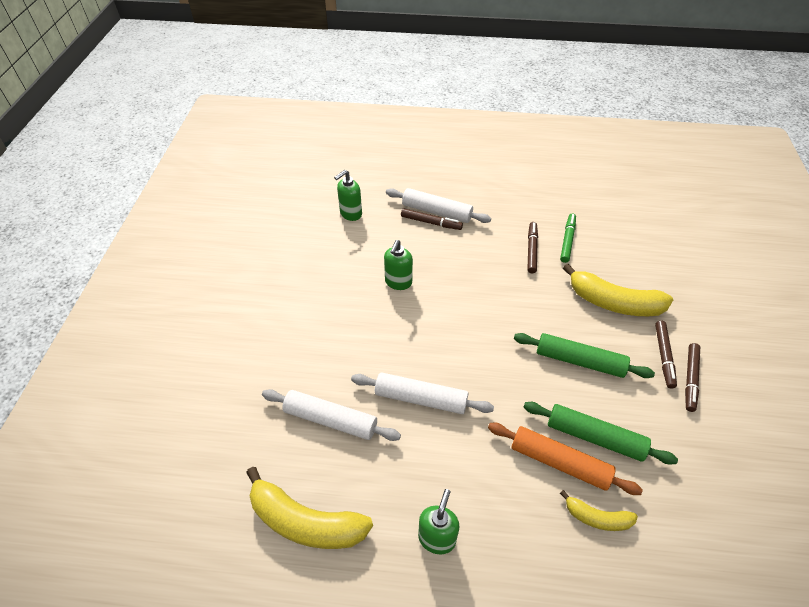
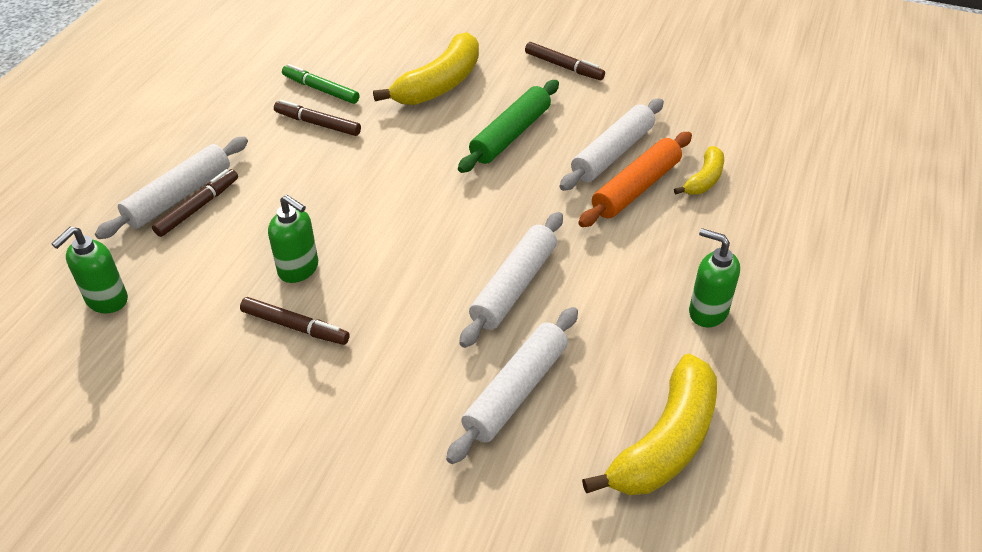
camera: 75 degrees left, 5 degrees down
(350, 214) = (106, 300): green soap dispenser -> green soap dispenser turned 60 degrees clockwise
(594, 437) = (612, 153): green rolling pin -> white rolling pin
(663, 356) = (529, 74): brown marker -> brown marker (295, 327)

